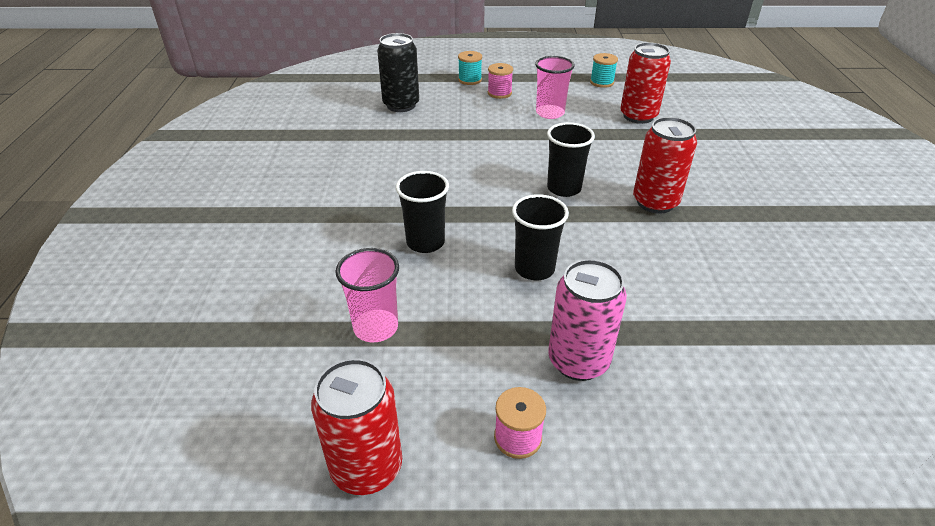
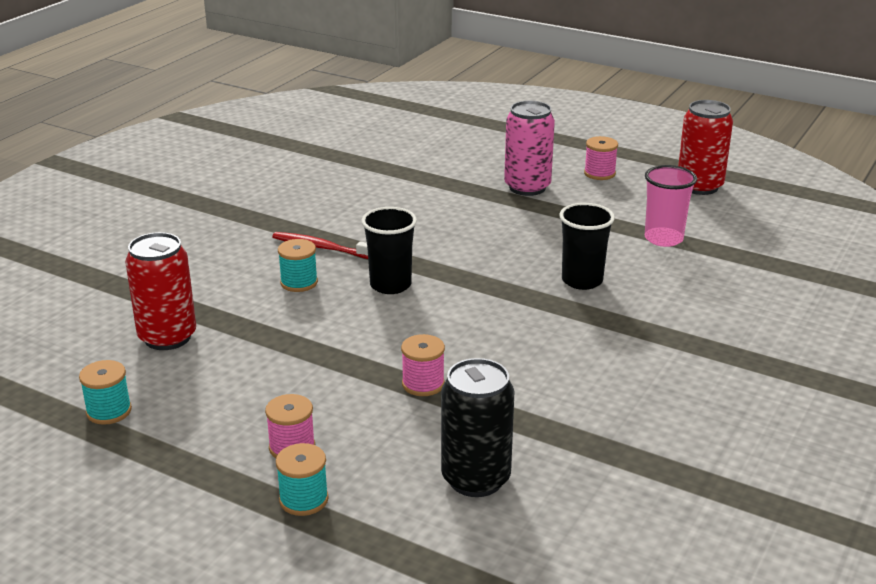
camera: 150 degrees left, 10 degrees down
(469, 135) = (423, 384): none -> pink spool
(534, 269) = (500, 236): black cup -> none
(550, 113) = (270, 382): pink cup -> none
(625, 170) = (299, 283): none -> turquoise spool
(655, 202) = (322, 248): red can -> red toothbrush

